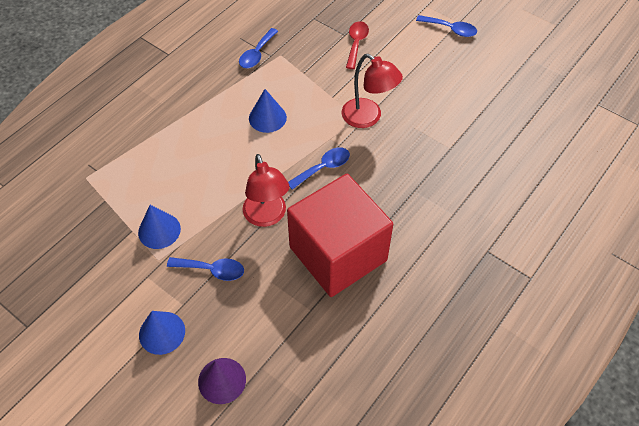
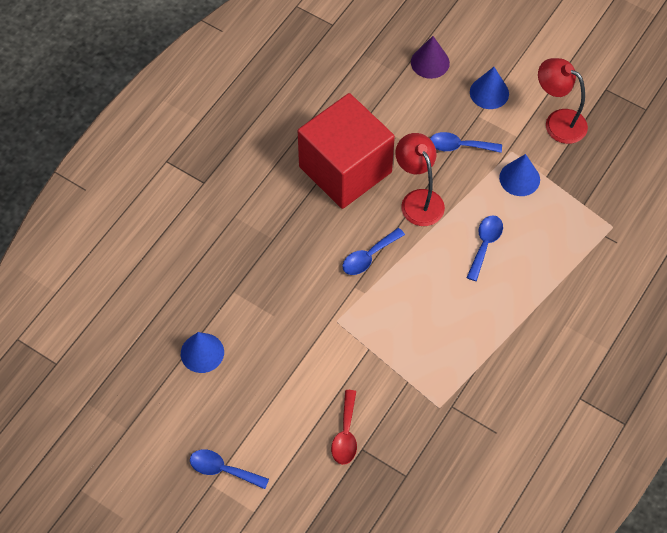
camera: 175 degrees right, 5 degrees up
(257, 54) = (469, 406): blue spoon -> blue spoon (485, 244)
(267, 118) = (439, 314): blue cone -> blue cone (202, 352)
(368, 118) = (324, 323): red lamp -> red lamp (558, 122)

